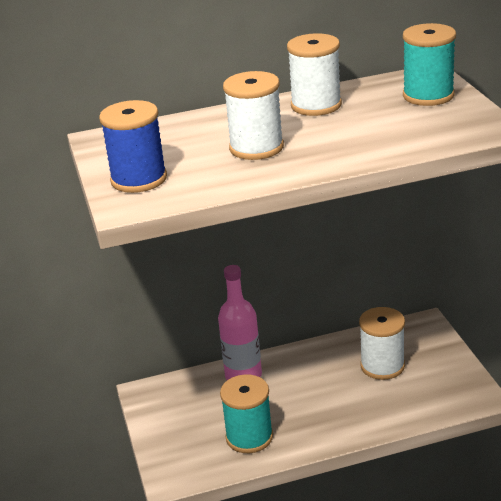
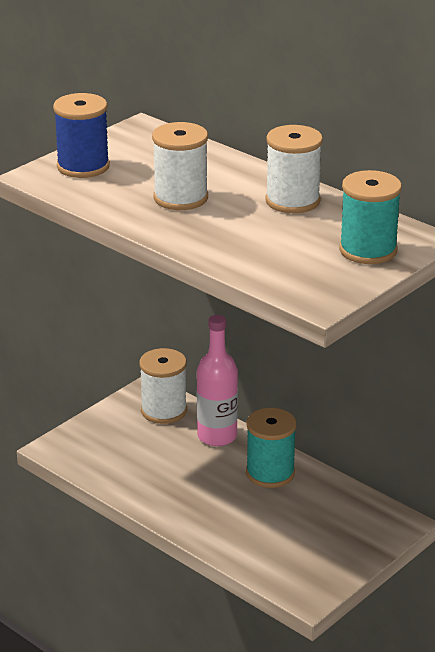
camera: 55 degrees right, 0 degrees up
(249, 437) = (136, 470): turquoise spool -> turquoise spool (270, 473)
(382, 366) = (303, 515): white spool -> white spool (164, 411)

